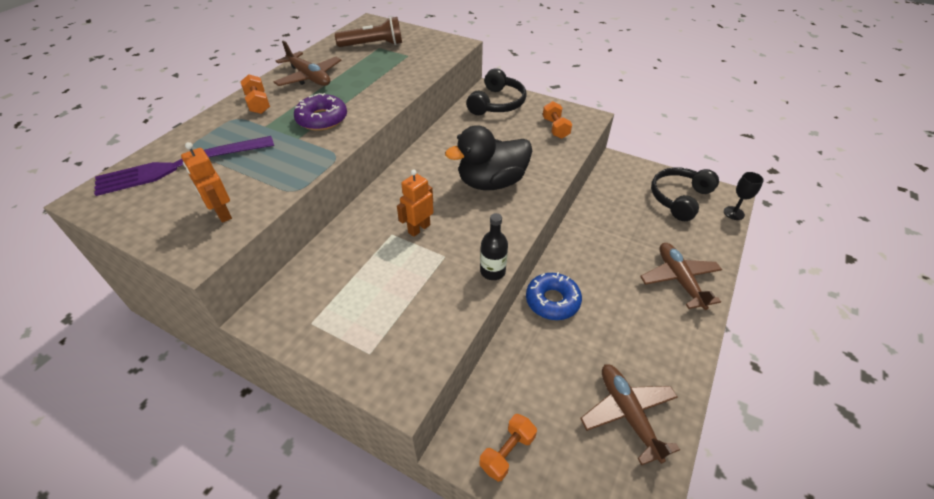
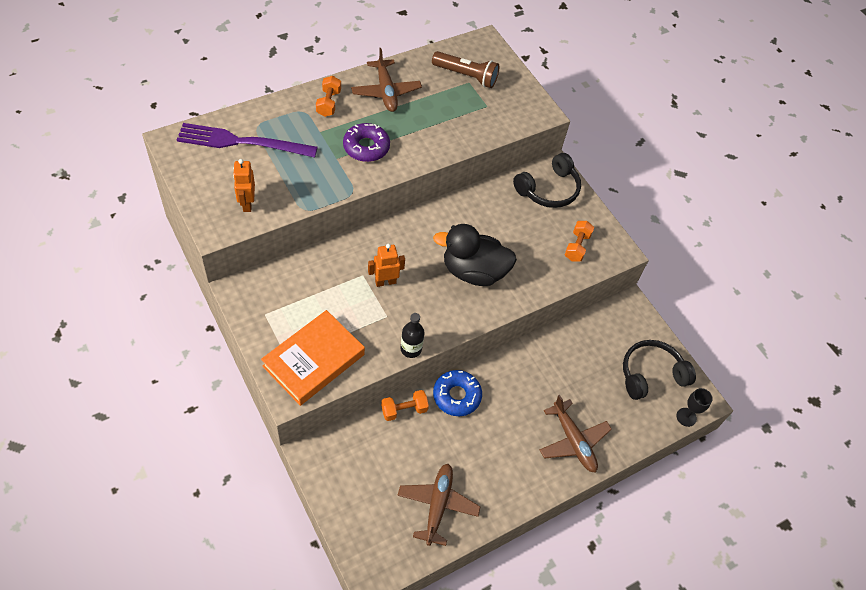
camera: 25 degrees right, 10 degrees up
(402, 338) = (314, 360): none -> orange book
(507, 452) = (339, 475): orange dumbbell -> orange dumbbell (404, 410)
(679, 279) = (573, 441): brown plane -> brown plane turned 135 degrees clockwise

